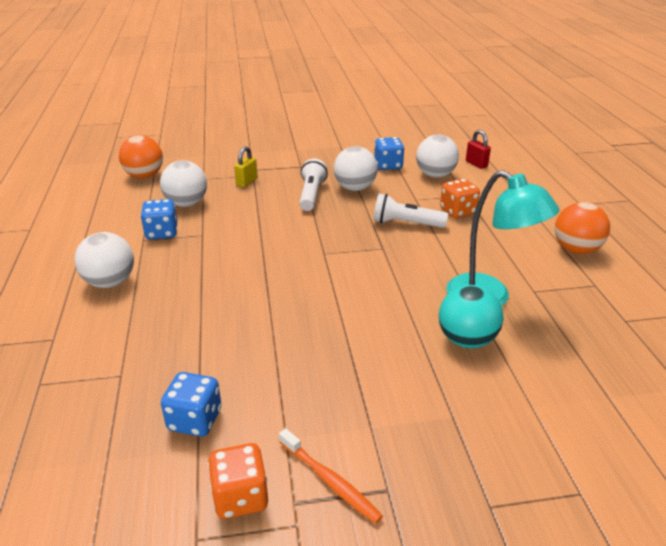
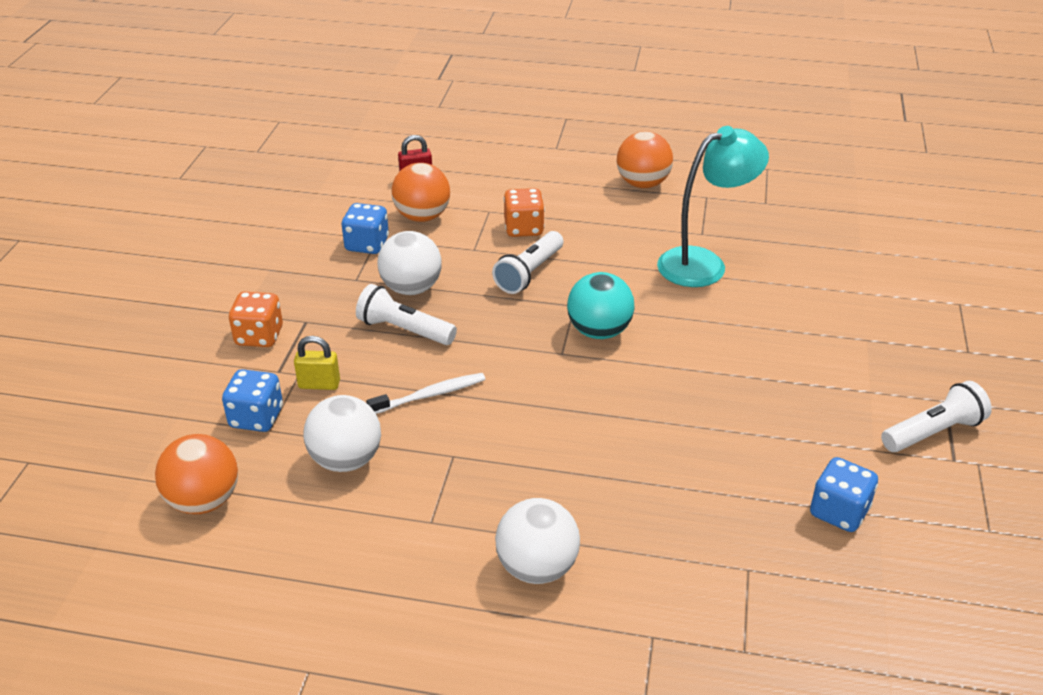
camera: 70 degrees left, 5 degrees up
(162, 233) = (424, 498): blue dice -> blue dice (256, 418)
(240, 497) = (945, 493): orange dice -> orange dice (259, 336)
(247, 182) = (319, 384): yellow padlock -> yellow padlock turned 45 degrees counterclockwise
(254, 216) = (430, 395): none -> white toothbrush
(330, 481) = (933, 432): orange toothbrush -> white flashlight
(435, 175) = (422, 216): white ball -> orange ball
(466, 340) = (765, 298): turquoise ball -> turquoise ball (599, 331)

